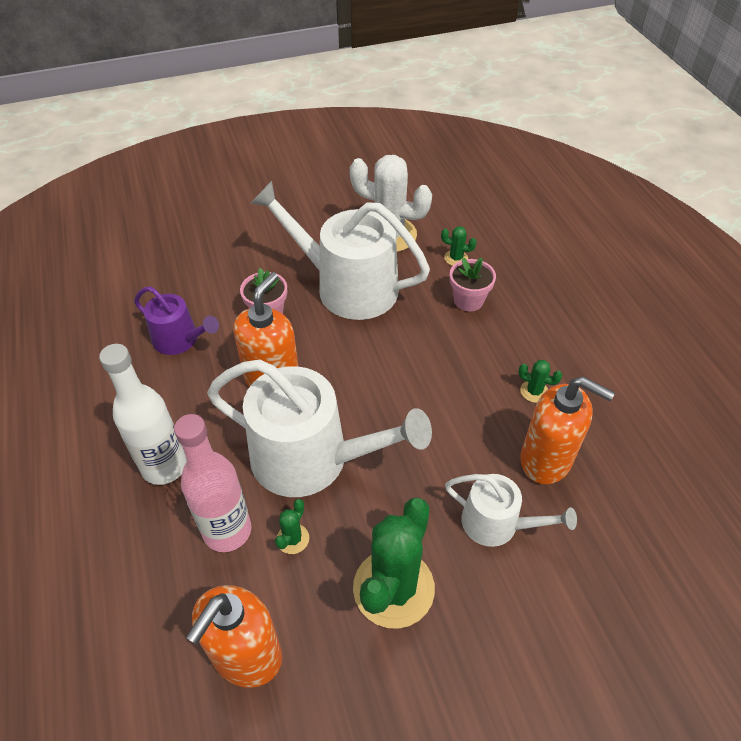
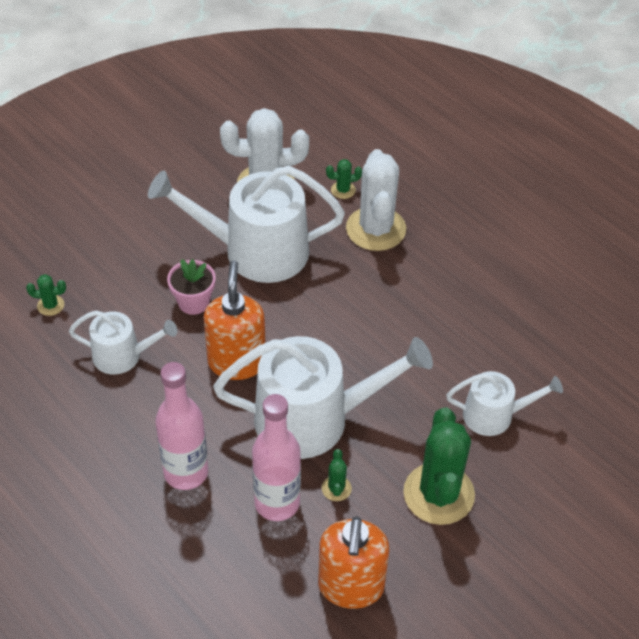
camera: 25 degrees left, 0 degrees up
(164, 466) = (186, 472): white bottle -> pink bottle
(180, 340) = (123, 355): purple watering can -> white watering can
(468, 300) = (376, 229): pink flower pot -> white cactus
(534, 391) = (473, 295): green cactus -> green cactus (50, 305)
(546, 460) = (509, 350): orange soap dispenser -> none

